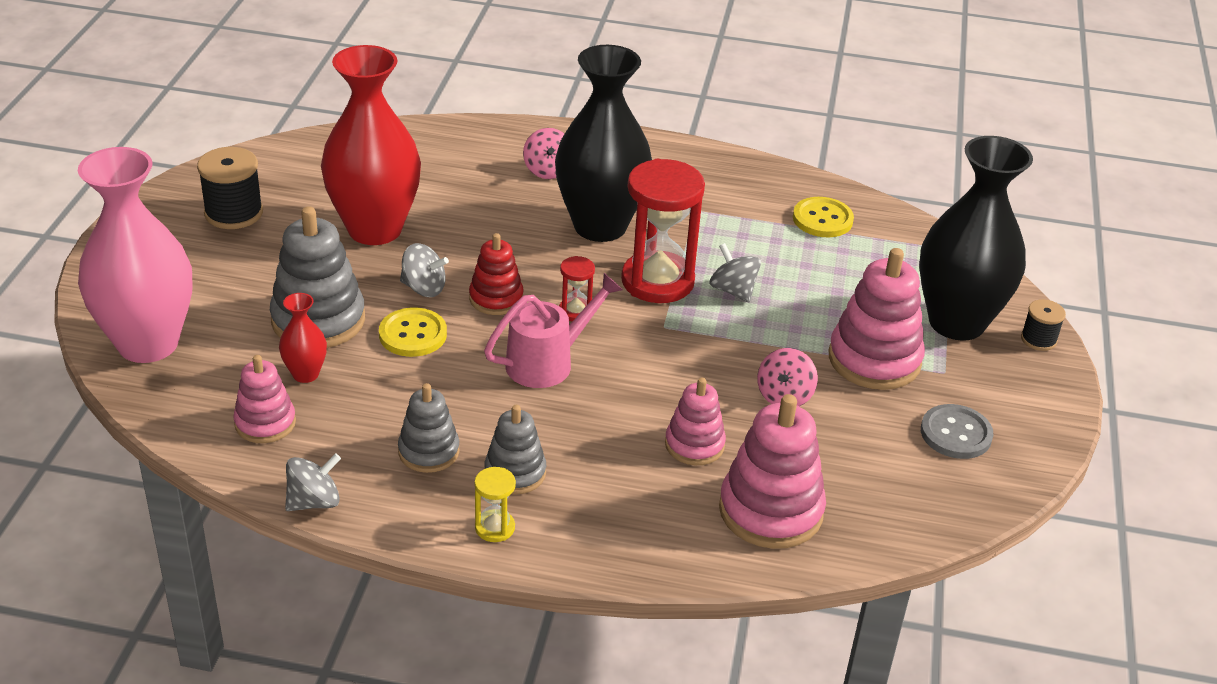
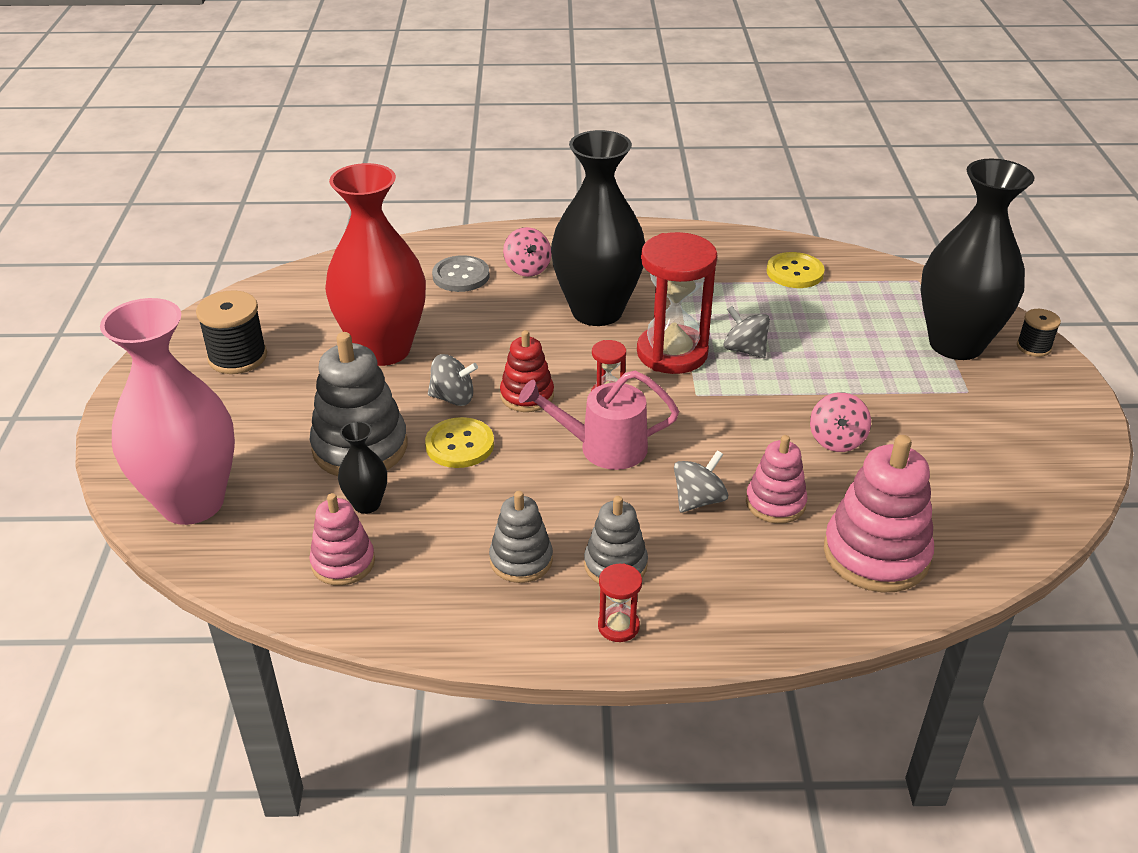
camera: 10 degrees left, 0 degrees up
(305, 374) = (367, 504): red vase -> black vase
(314, 501) = (424, 636): grey spinning top -> grey spinning top (698, 500)
(495, 528) = (618, 626): yellow hourglass -> red hourglass
(548, 362) = (602, 448): pink watering can -> pink watering can turned 135 degrees counterclockwise
(874, 359) = (901, 391): pink stacking toy -> none
(956, 434) = (1006, 446): grey button -> grey button (461, 276)

